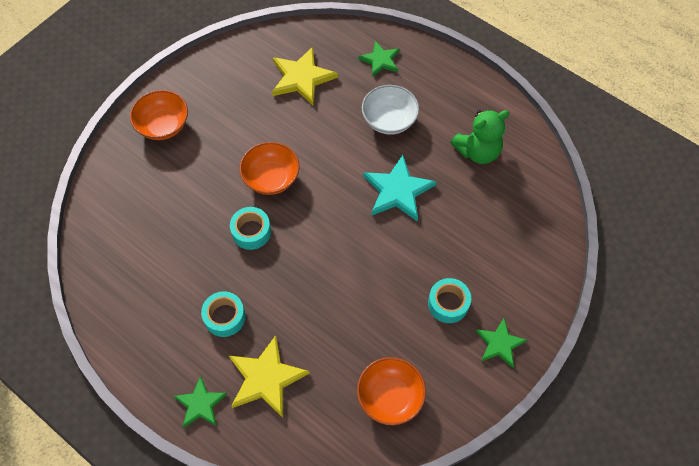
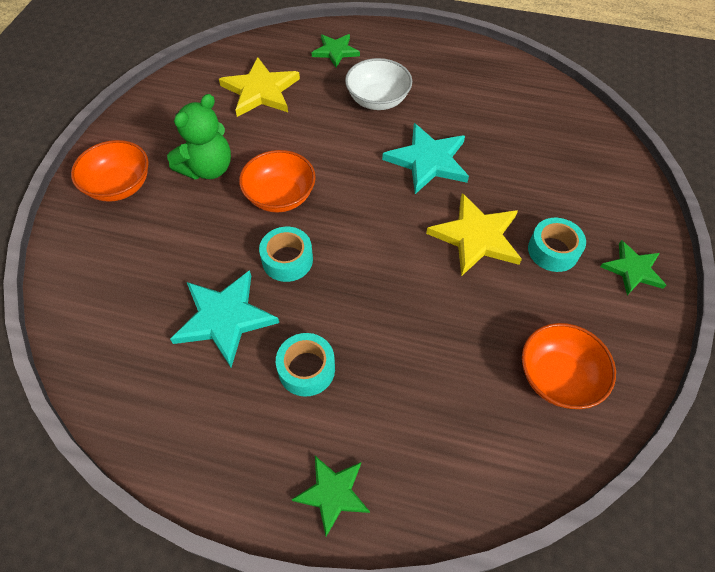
camera: 25 degrees left, 5 degrees down
(189, 258) = (225, 318): none -> turquoise star
(266, 378) = (399, 421): yellow star -> yellow star (476, 237)
(477, 151) = (484, 99): green teddy bear -> green teddy bear (208, 168)

